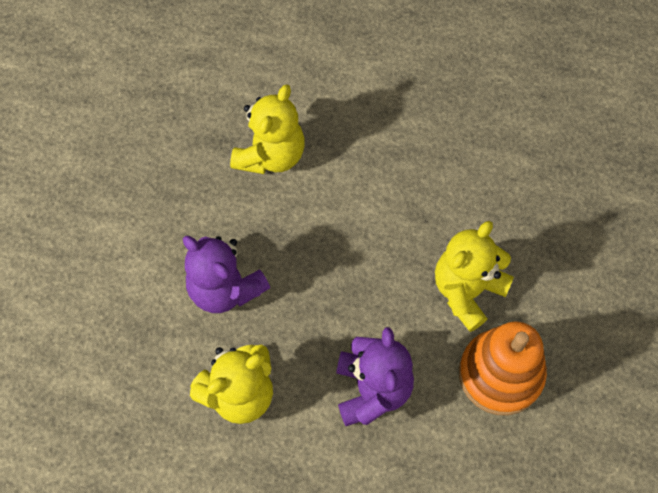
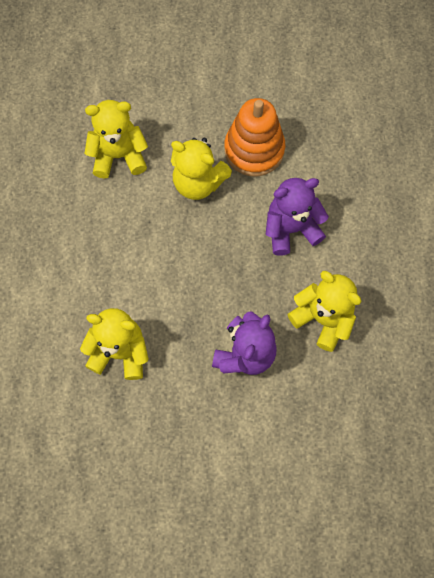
camera: 105 degrees left, 5 degrees up
(526, 205) = (119, 155): none -> yellow teddy bear

